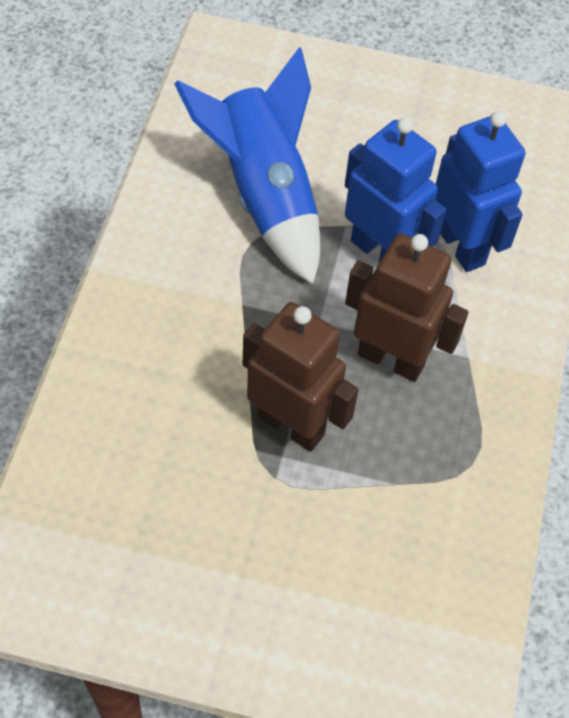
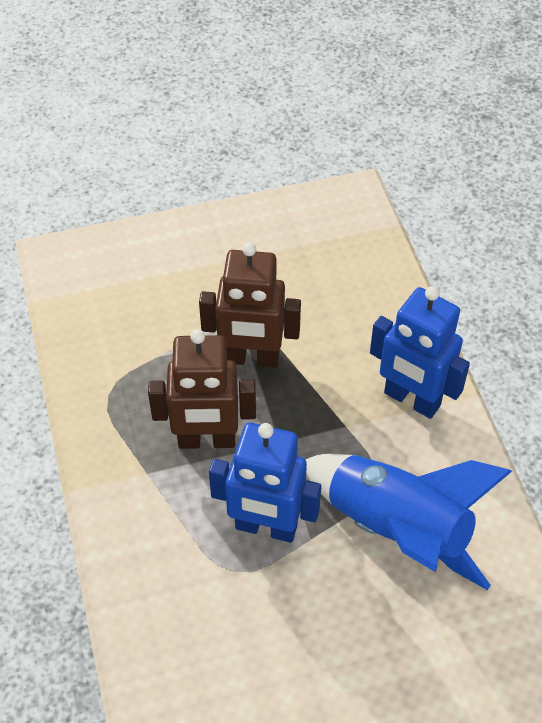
camera: 155 degrees right, 5 degrees down
(461, 246) = (200, 571): blue robot -> blue robot (411, 400)

